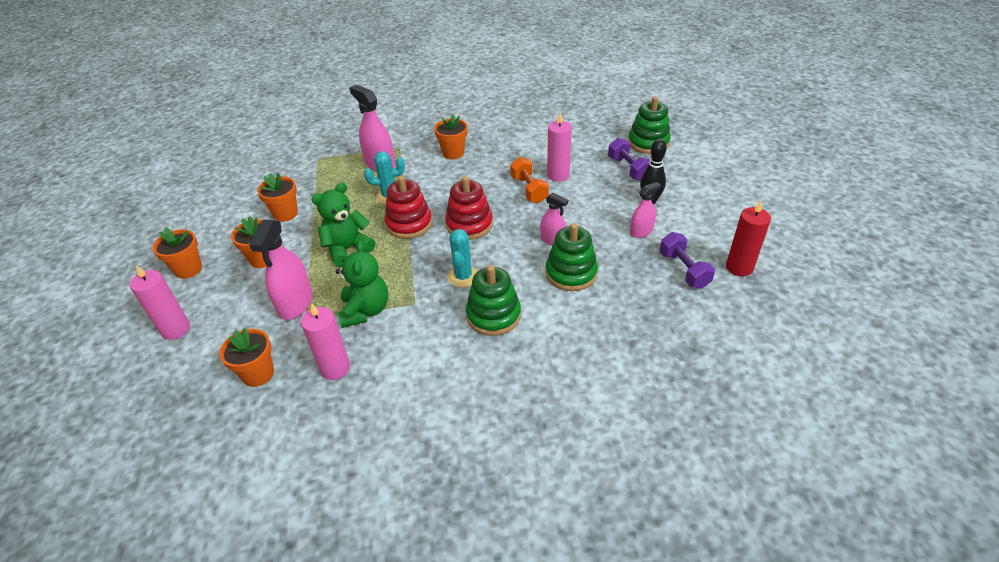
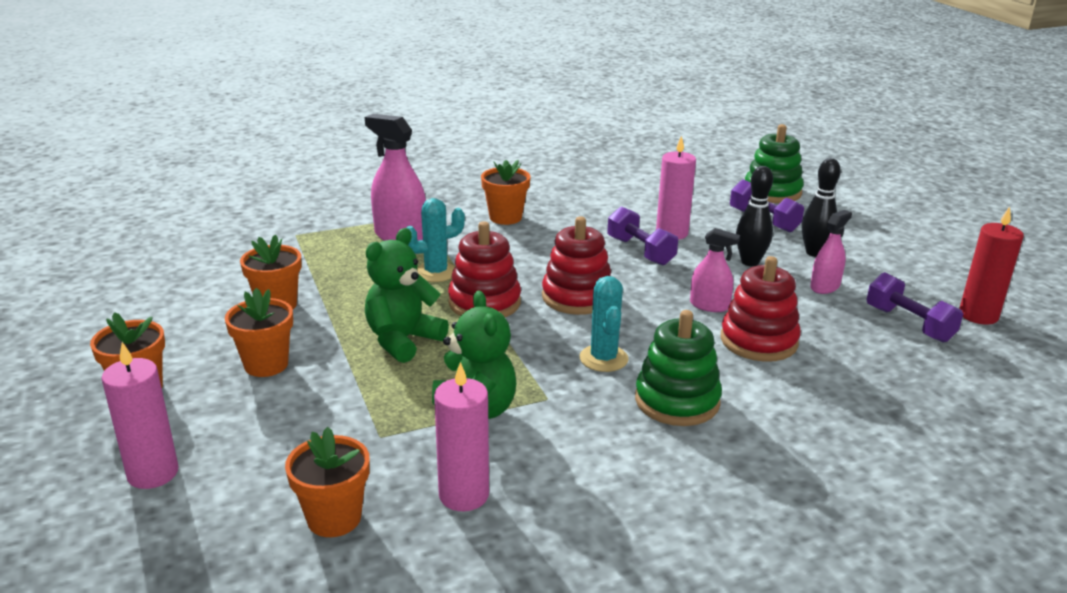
camera: 15 degrees left, 15 degrees down
(295, 303) = (352, 416): pink spray bottle -> none
(529, 189) = (640, 251): orange dumbbell -> purple dumbbell
(571, 273) = (758, 341): green stacking toy -> red stacking toy
(599, 205) = (750, 262): none -> black bowling pin

